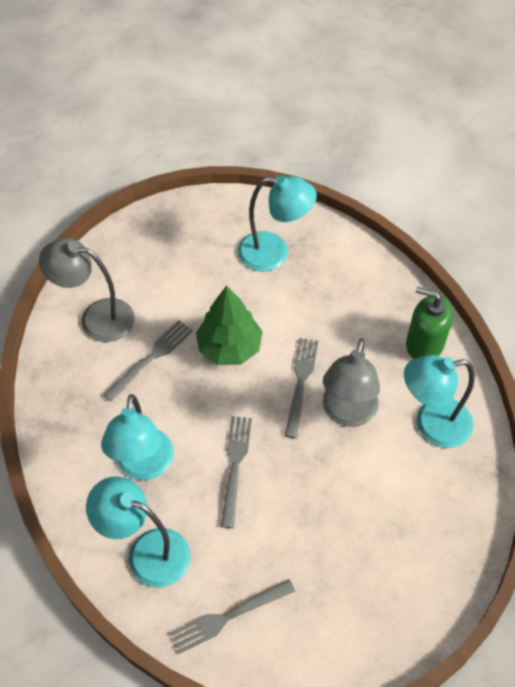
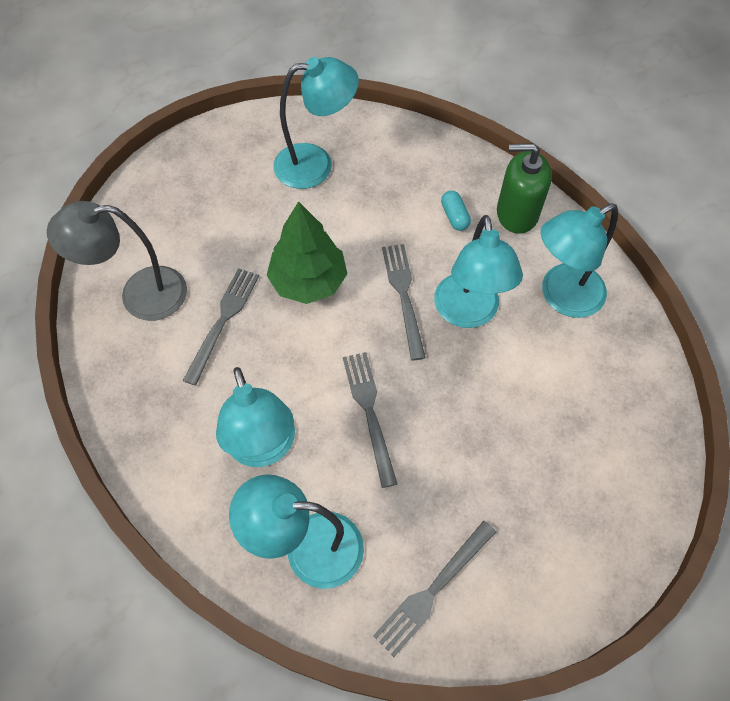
camera: 20 degrees left, 5 degrees up
(347, 413) = (468, 313): grey lamp -> turquoise lamp
(370, 330) = (454, 216): none -> turquoise capsule

